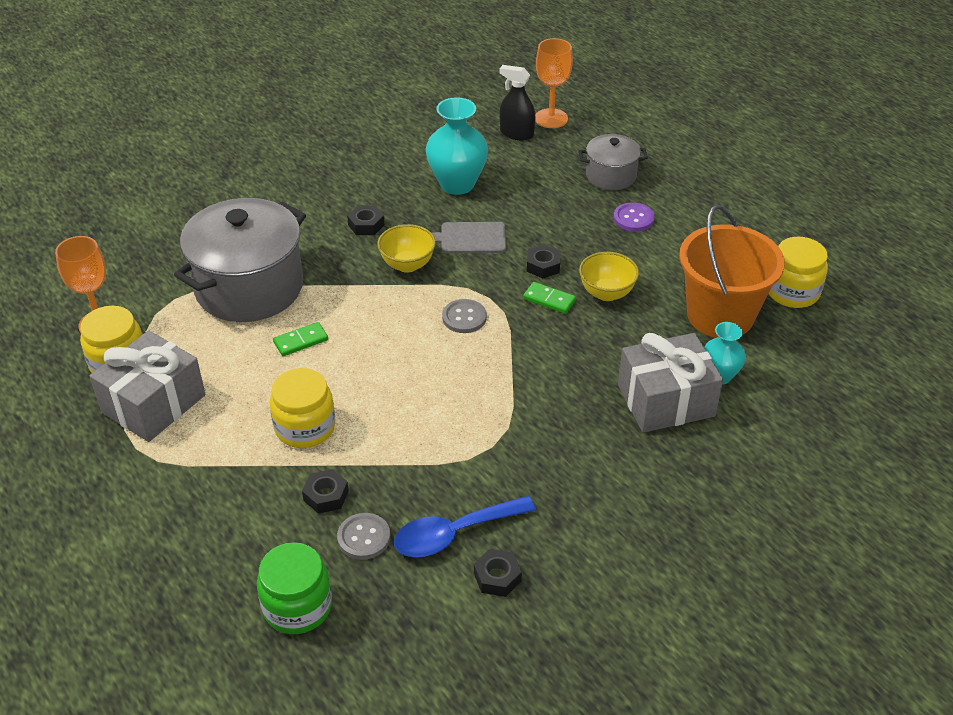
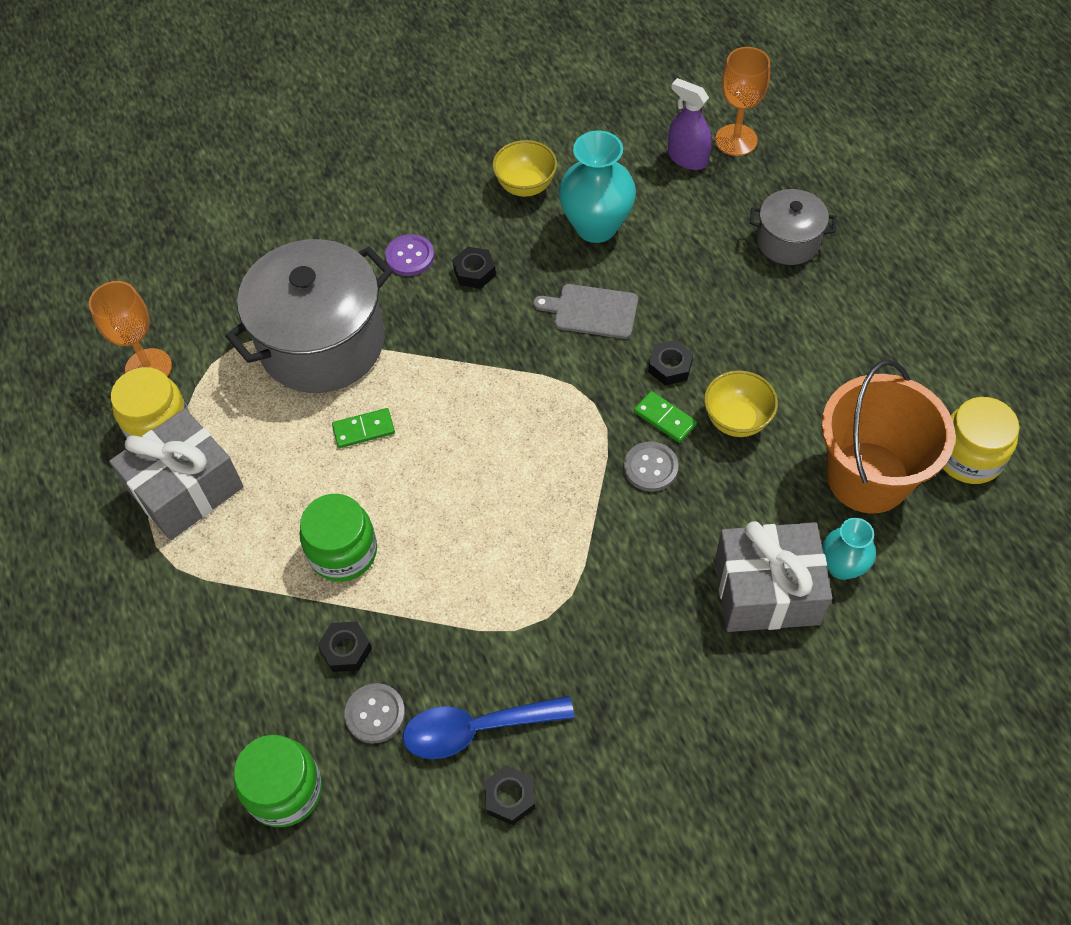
camera: 15 degrees right, 15 degrees up
(305, 427) = (343, 552): yellow jar -> green jar
(407, 265) = (509, 339): yellow bowl -> yellow bowl (525, 186)
(464, 317) = (558, 428): grey button -> grey button (650, 467)
(516, 133) = (687, 158): black spray bottle -> purple spray bottle
(633, 218) = (799, 312): purple button -> purple button (410, 256)

